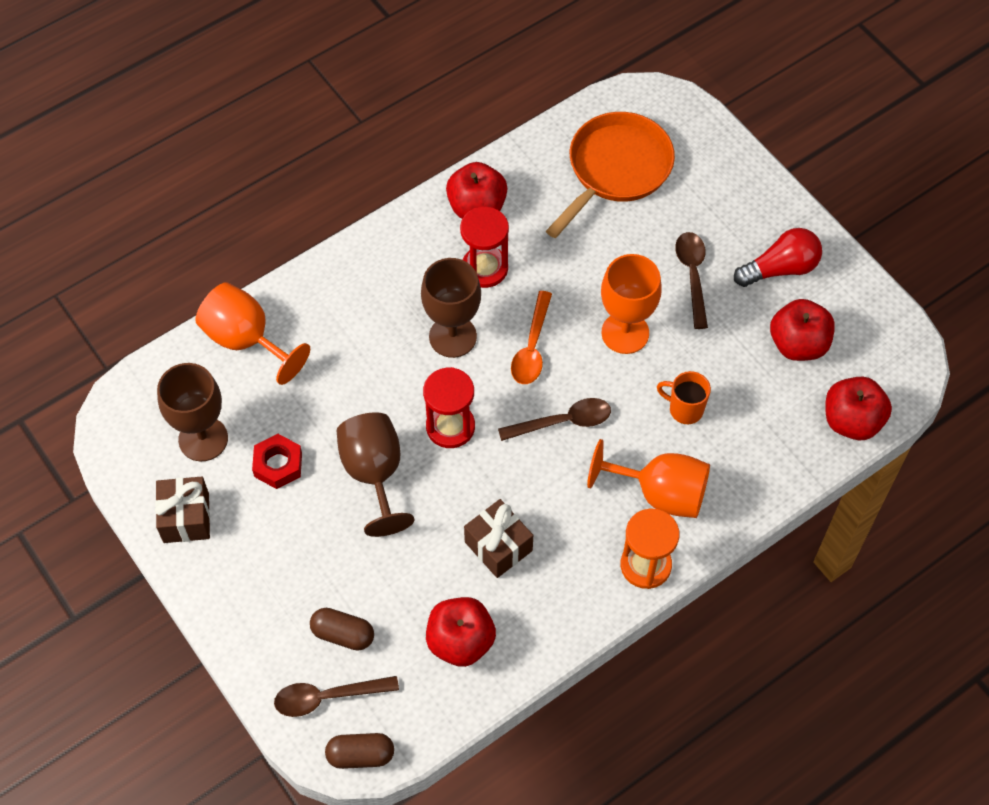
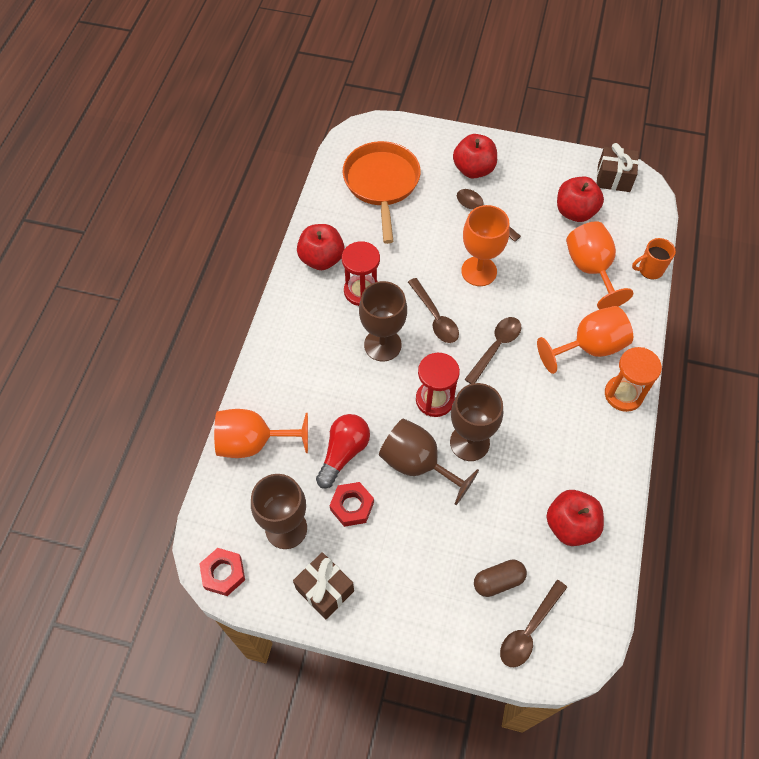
camera: 40 degrees left, 0 degrees up
(116, 436) = (223, 573): none -> red nut
(360, 755) = (585, 649): brown capsule -> none
(443, 492) = (469, 442): none -> brown goblet
(498, 546) = (533, 449): brown gift -> brown gift (613, 178)
(532, 347) = (435, 317): orange spoon -> brown spoon
(684, 409) = (554, 290): orange mug -> orange mug (649, 270)
(748, 417) = (591, 269): none -> orange goblet
(780, 269) = (525, 178): red light bulb -> red light bulb (343, 453)
(851, 421) = (643, 233): red apple -> red apple (473, 169)

